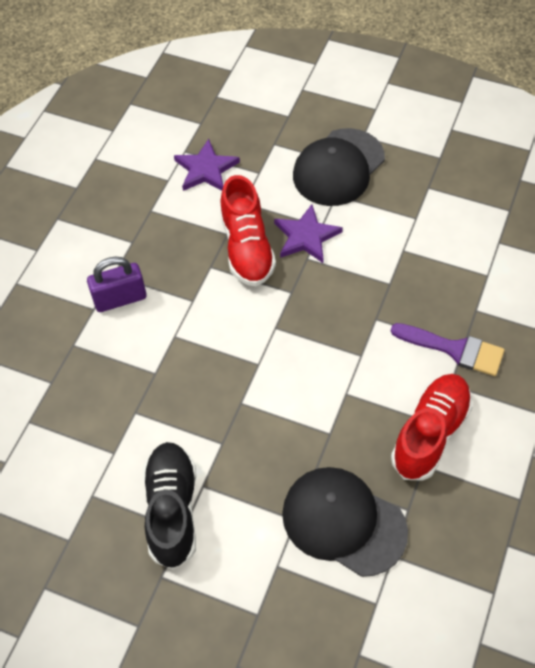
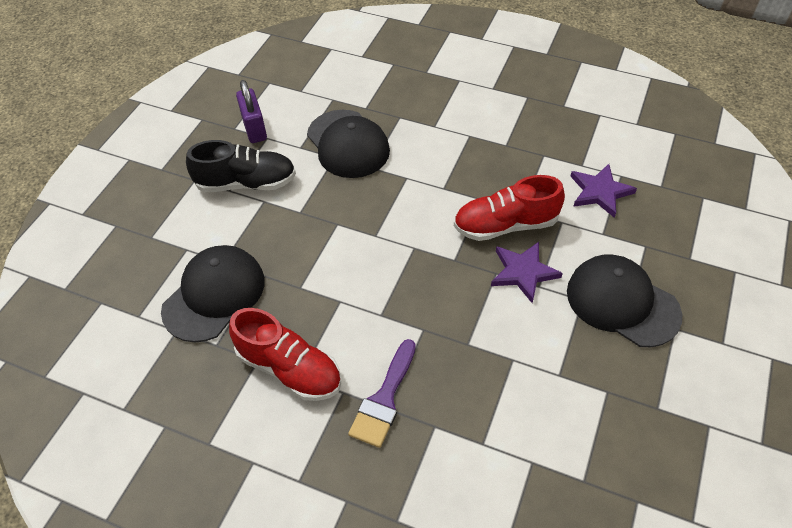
camera: 90 degrees right, 5 degrees down
(114, 398) = (348, 144): none -> black cap
(120, 299) = (444, 141): purple padlock -> purple padlock (254, 128)

